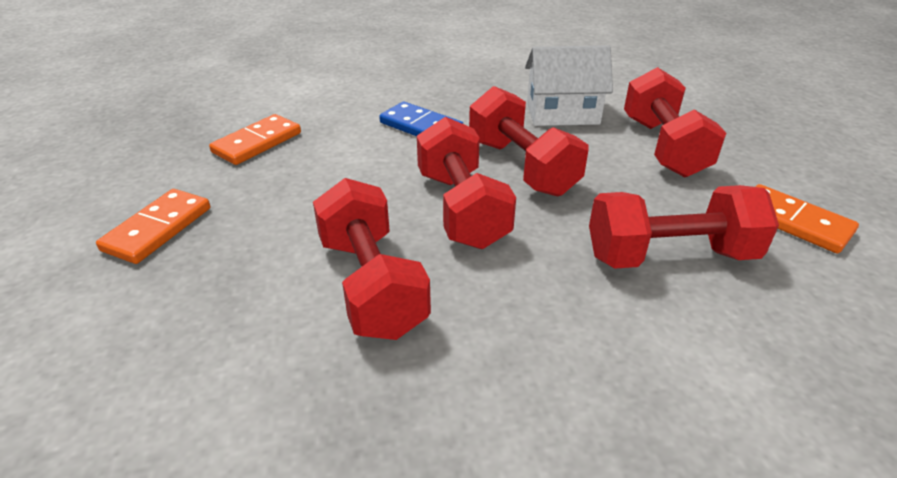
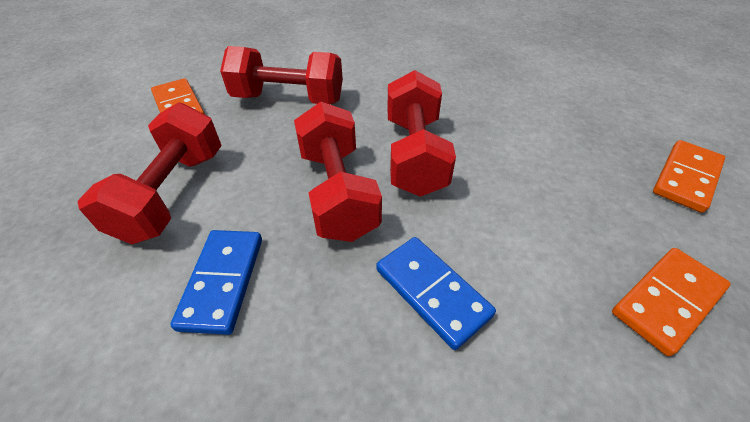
camera: 165 degrees left, 10 degrees up
(371, 285) = (490, 110): red dumbbell -> none
(562, 114) = (223, 281): white house -> blue domino

